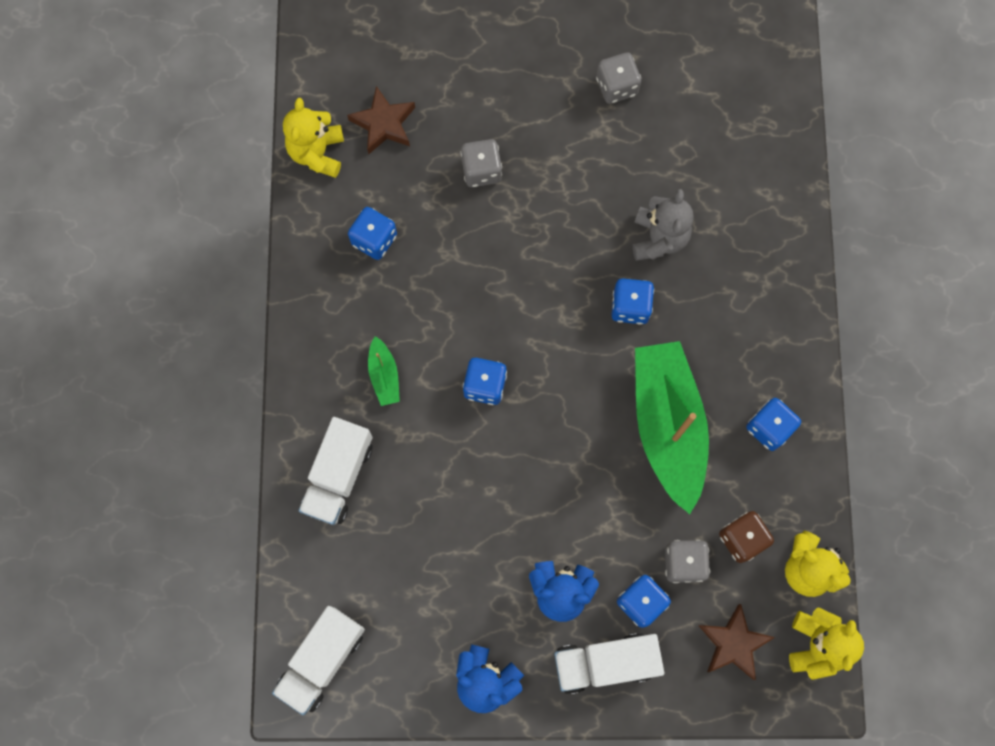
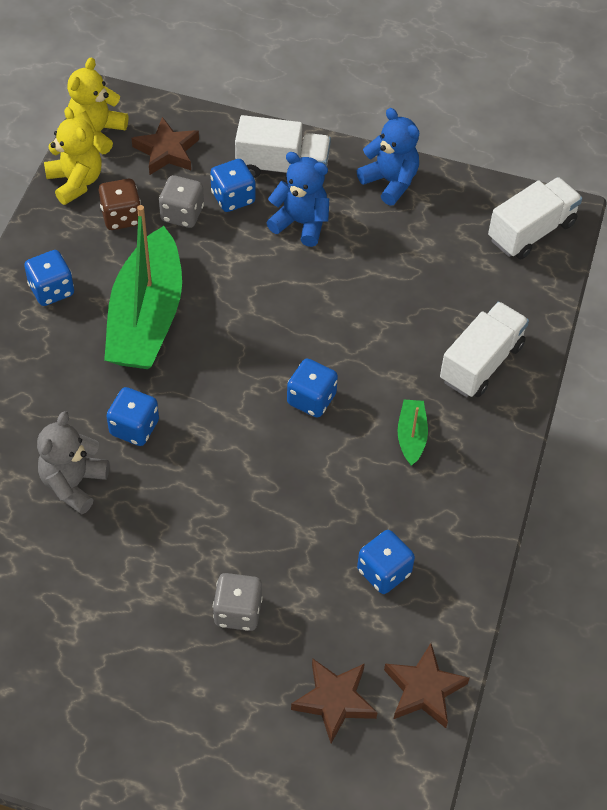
camera: 165 degrees left, 20 degrees down
(317, 153) = (424, 689): yellow teddy bear -> brown star
(616, 86) = (41, 662): grey dice -> none

